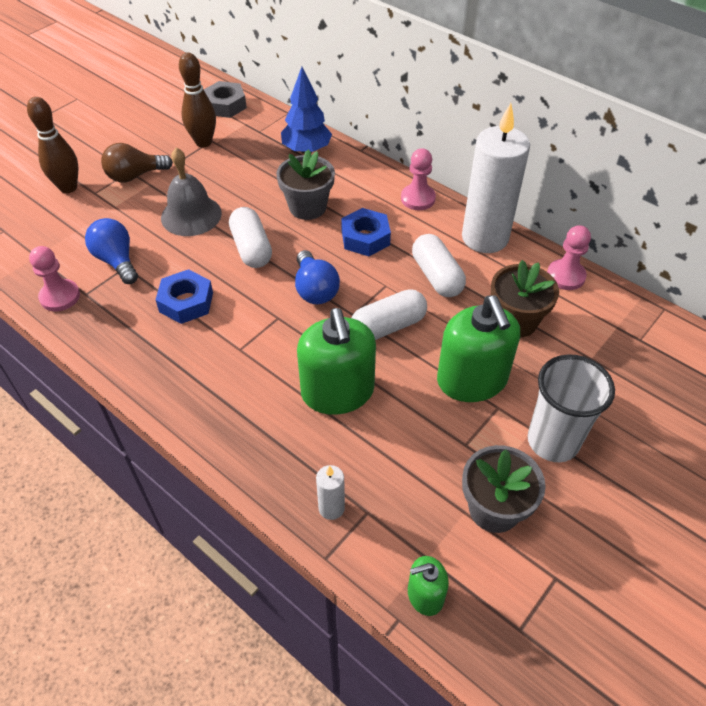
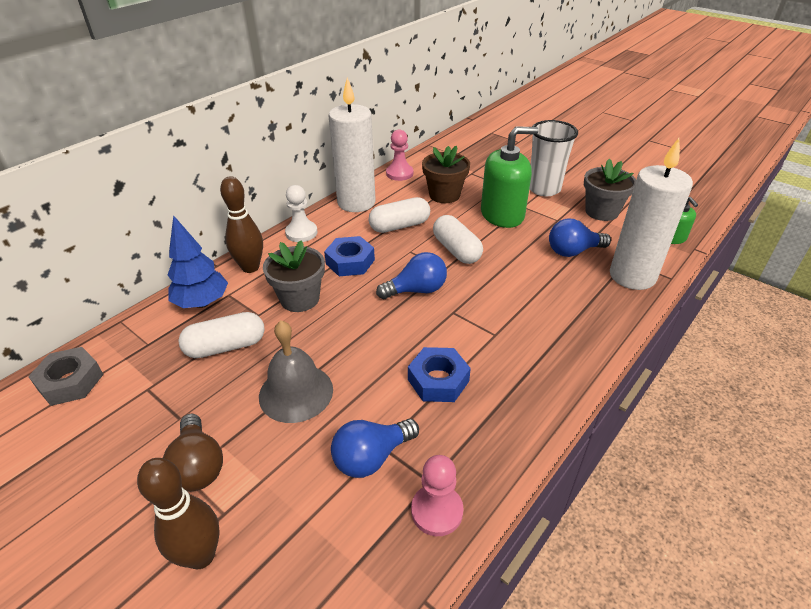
camera: 90 degrees left, 10 degrees down
(203, 142) = (148, 396): brown bowling pin -> brown bowling pin (250, 267)
(251, 248) = (358, 336): white capsule -> white capsule (226, 346)
(331, 508) = (632, 276): white candle -> white candle, size x2.38
(337, 392) = (529, 275): green soap dispenser -> none
(387, 448) = (573, 251): none -> blue light bulb
(418, 198) = (301, 233): pink pawn -> white pawn

